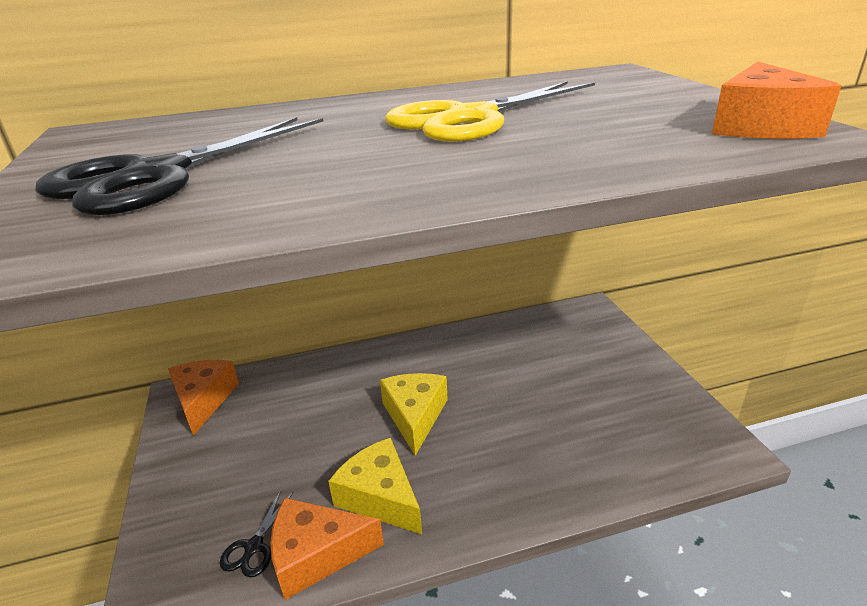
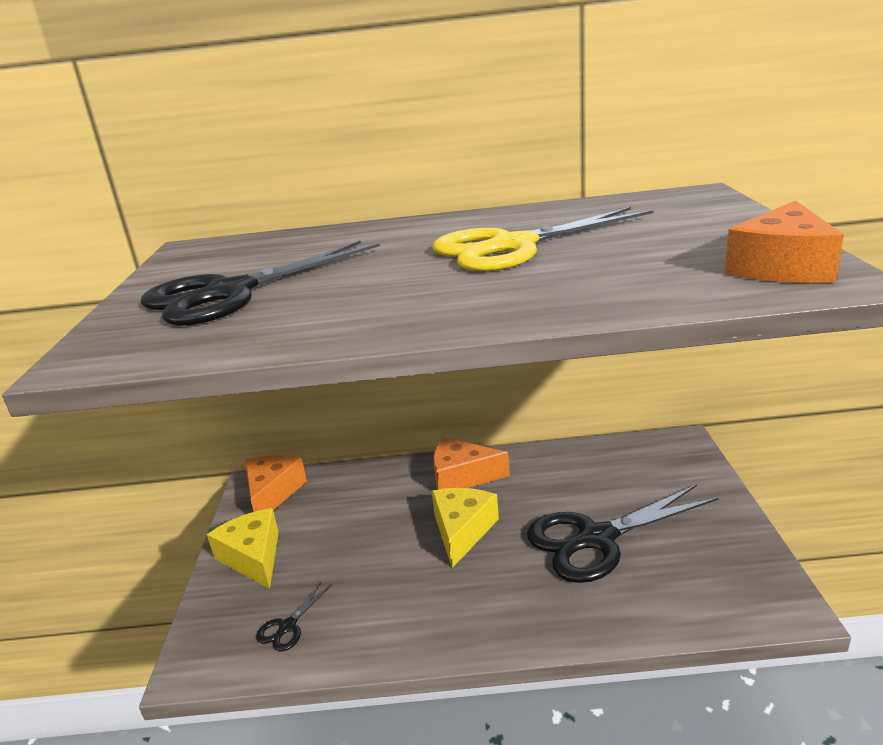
camera: 15 degrees right, 5 degrees down
(316, 554) = (339, 641): orange cheese -> orange cheese (462, 476)
(380, 497) = (409, 601): yellow cheese -> yellow cheese (253, 557)
(545, 408) = (597, 539): none -> black scissors

